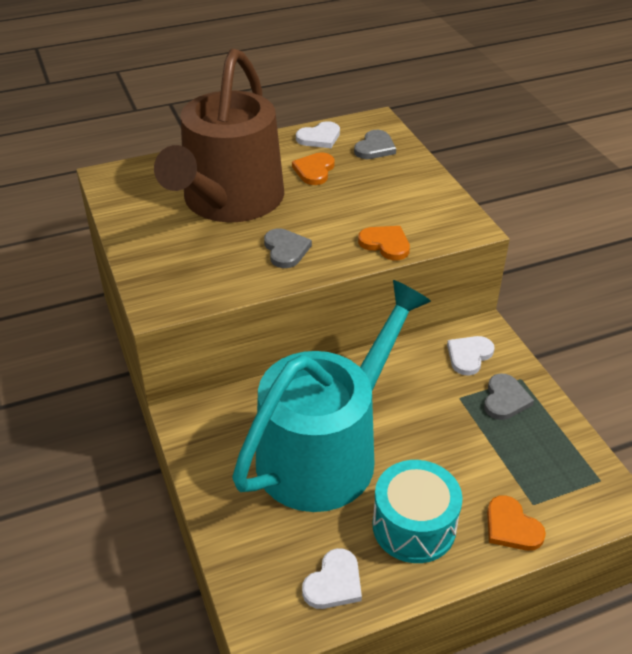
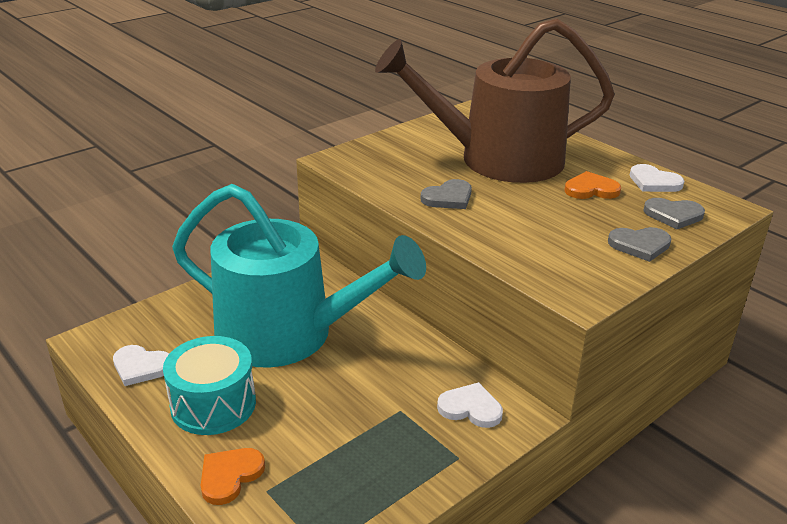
camera: 70 degrees right, 10 degrees down
(385, 244) = (501, 247): orange heart -> none
(505, 399) = (416, 447): grey heart -> grey heart (640, 245)

